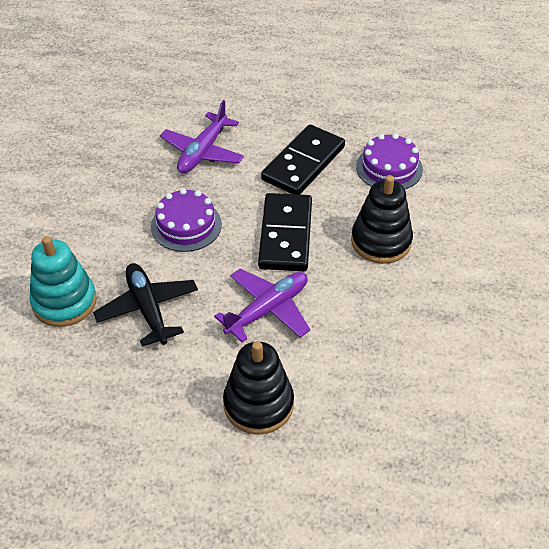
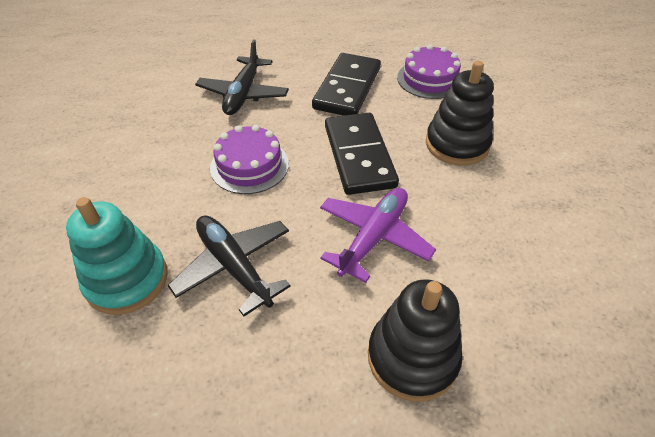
camera: 15 degrees left, 0 degrees up
(203, 152) = (243, 94): purple plane -> black plane

